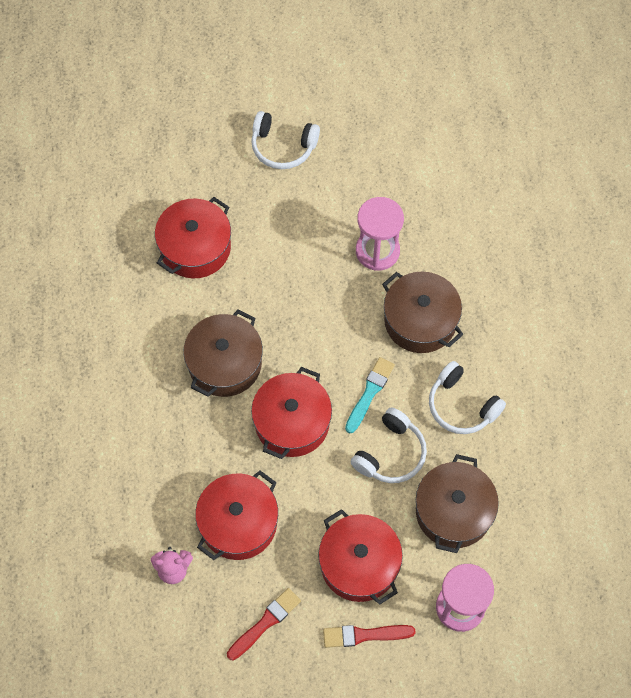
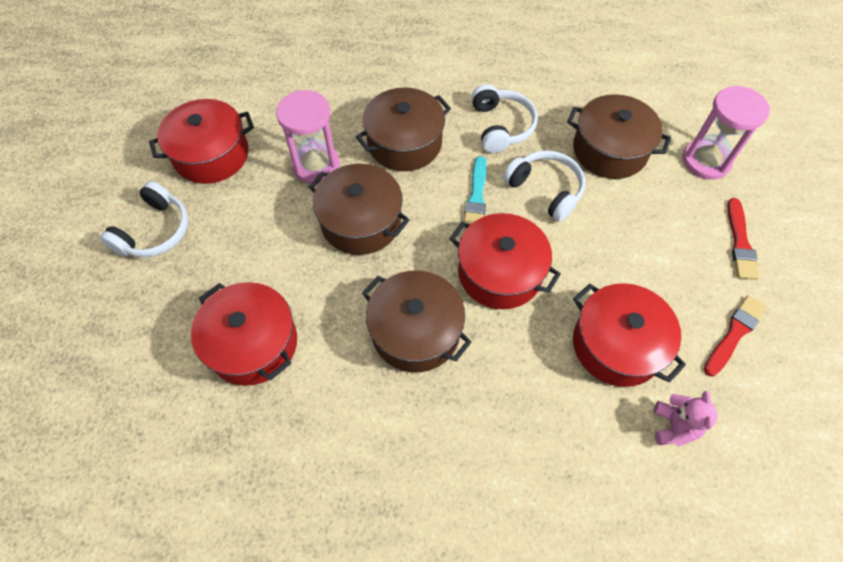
camera: 80 degrees left, 5 degrees down
(265, 623) = (734, 334): red brush -> red brush turned 75 degrees clockwise
(323, 301) = (361, 221): none -> brown pot
(359, 564) = (664, 235): red pot -> red pot (211, 155)
(369, 393) = (476, 197): turquoise brush -> turquoise brush turned 120 degrees counterclockwise
(461, 405) = (501, 126): white headphones -> white headphones turned 60 degrees counterclockwise

